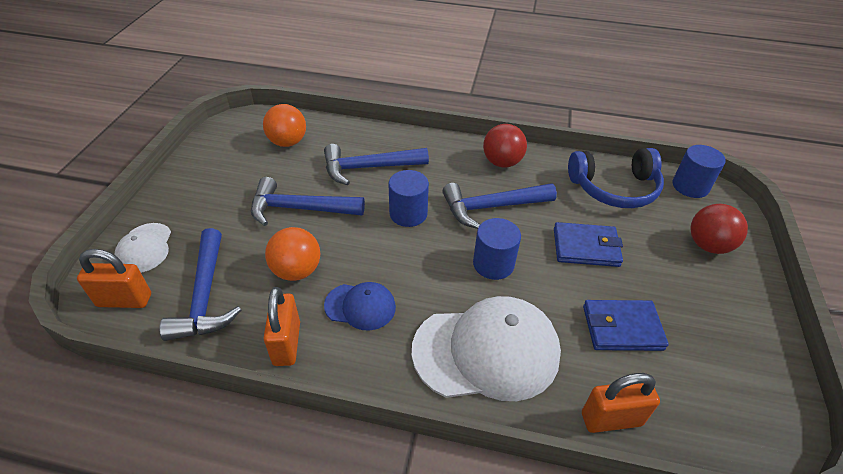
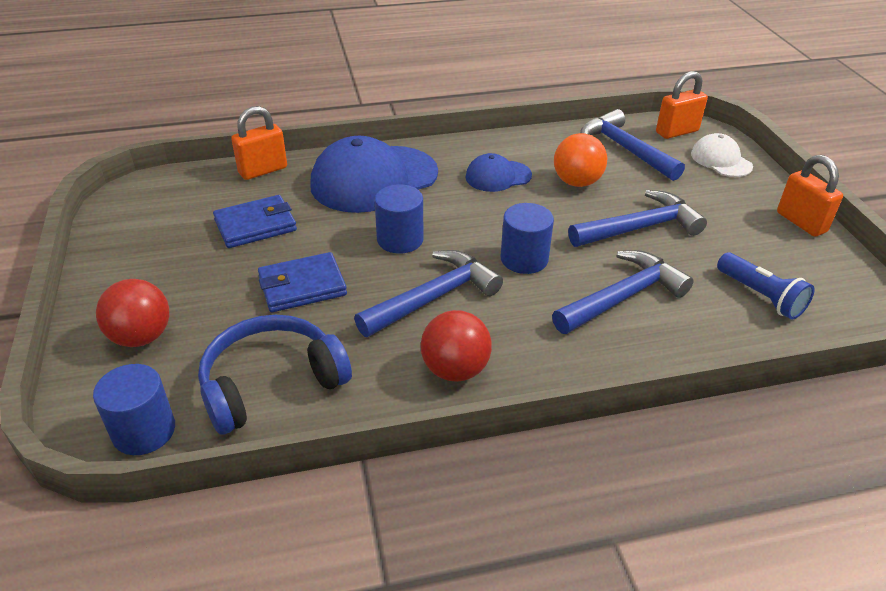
camera: 155 degrees right, 5 degrees down
(287, 343) = (530, 144): orange padlock -> orange padlock (801, 222)
(288, 142) = (760, 296): orange ball -> blue flashlight
(486, 351) = (374, 179): white cap -> blue cap

